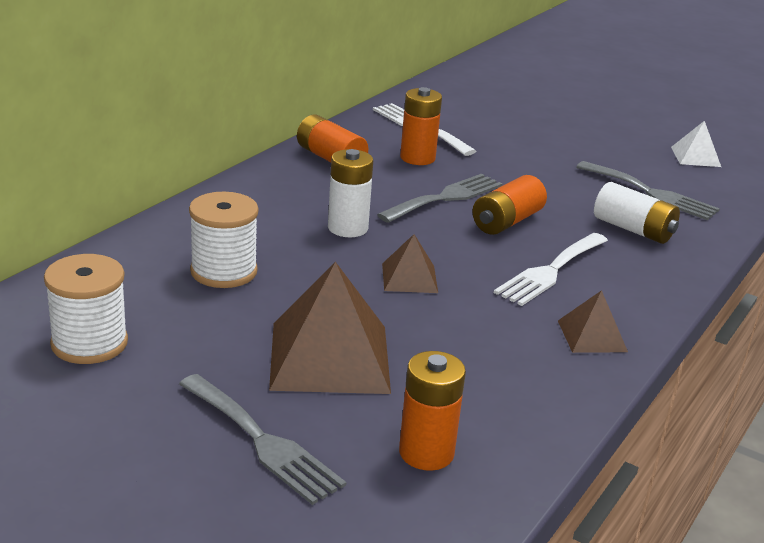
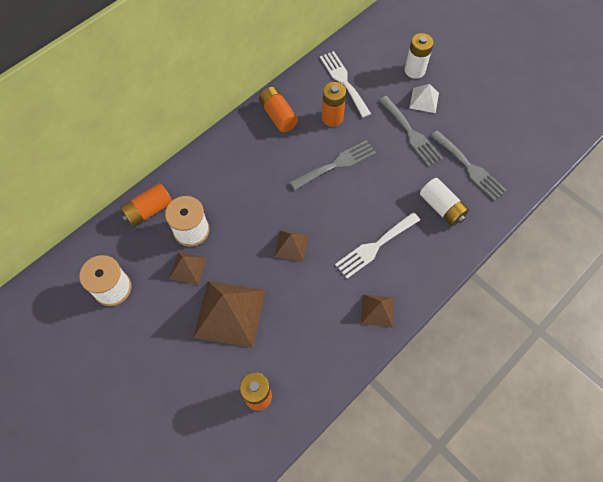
camera: 15 degrees right, 35 degrees up
(231, 311) = (188, 268): none -> brown pyramid
(262, 441) = (181, 377): grey fork -> grey fork (411, 133)
(347, 228) = (269, 193): white battery -> white battery (414, 70)
(507, 221) = (366, 193): orange battery -> orange battery (149, 210)
(695, 156) = (517, 125): white pyramid -> white pyramid (424, 100)

